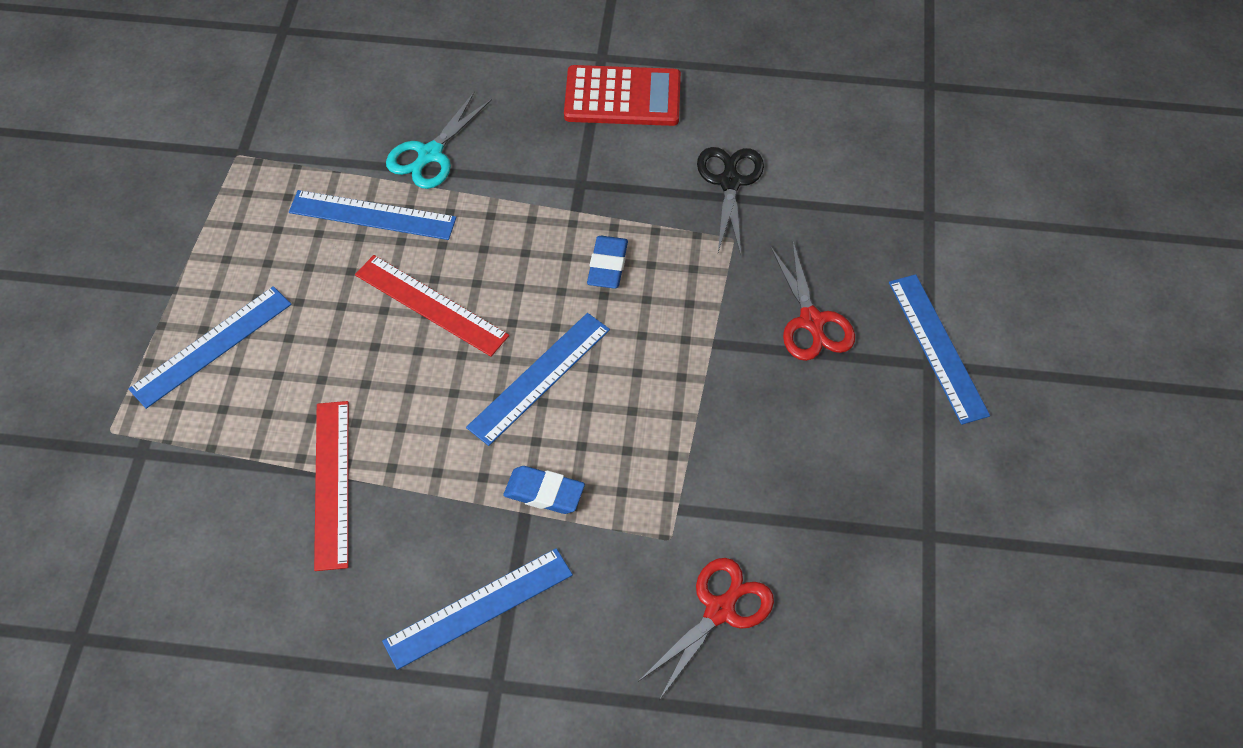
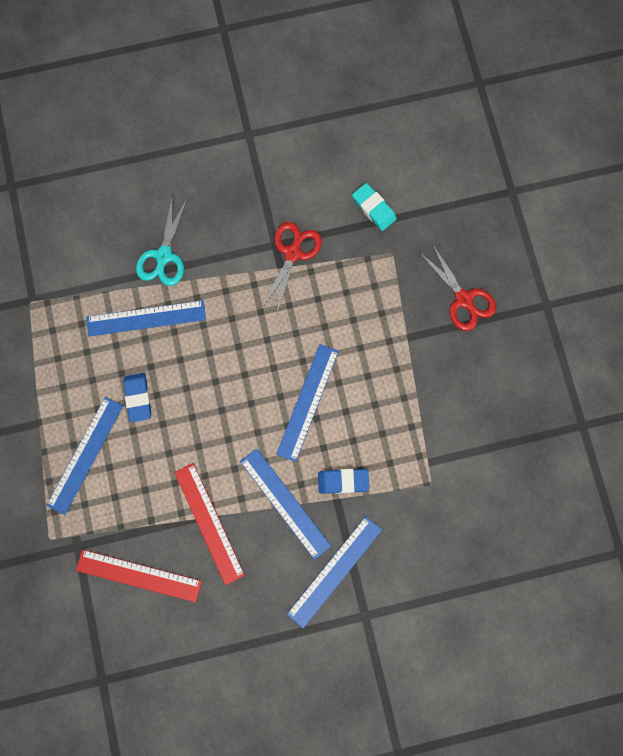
camera: 20 degrees left, 20 degrees up
(431, 305) = (215, 373): red ruler -> red ruler (139, 575)
(607, 265) = (318, 303): blue eraser -> blue eraser (138, 398)
(622, 97) = (276, 163): red calculator -> none
(720, 609) = (477, 519): red scissors -> red scissors (293, 252)
(730, 181) = (374, 208): black scissors -> turquoise eraser
(937, 347) = (547, 291): blue ruler -> blue ruler (285, 503)

